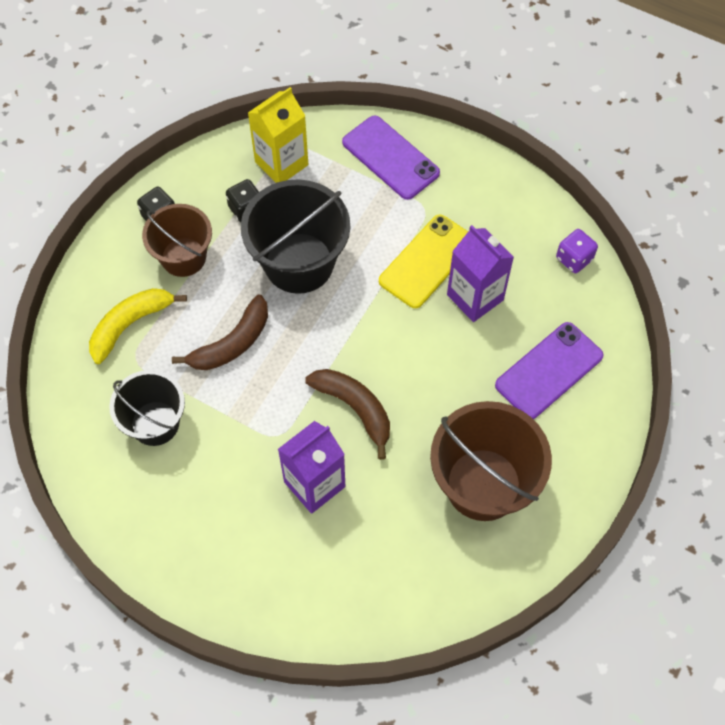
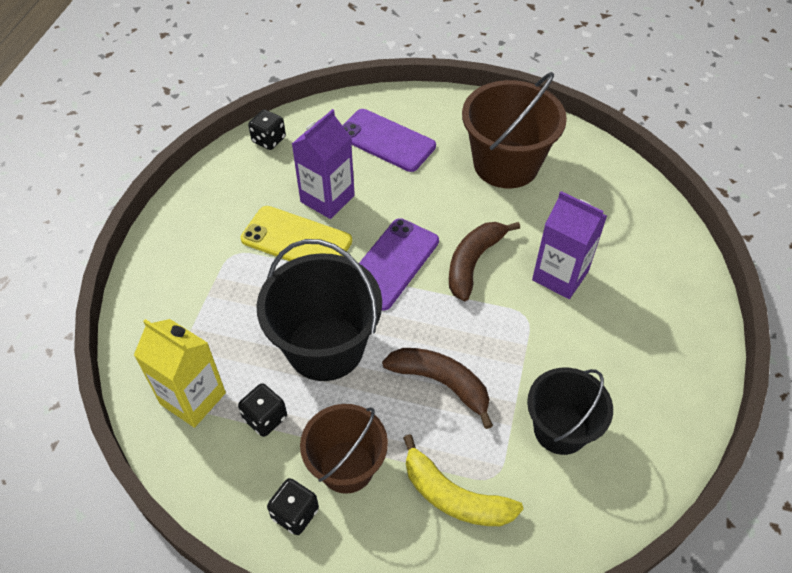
camera: 105 degrees left, 10 degrees down
(390, 158) = (171, 295): purple phone -> purple phone (392, 264)
(574, 259) = (269, 140): purple dice -> black dice

